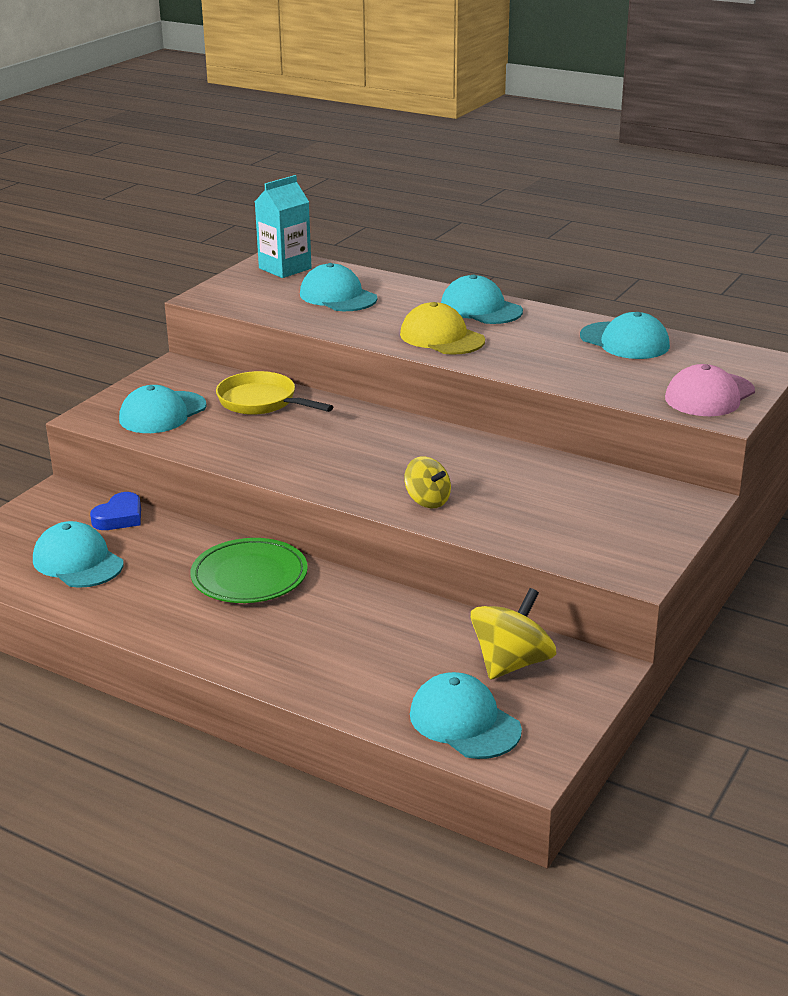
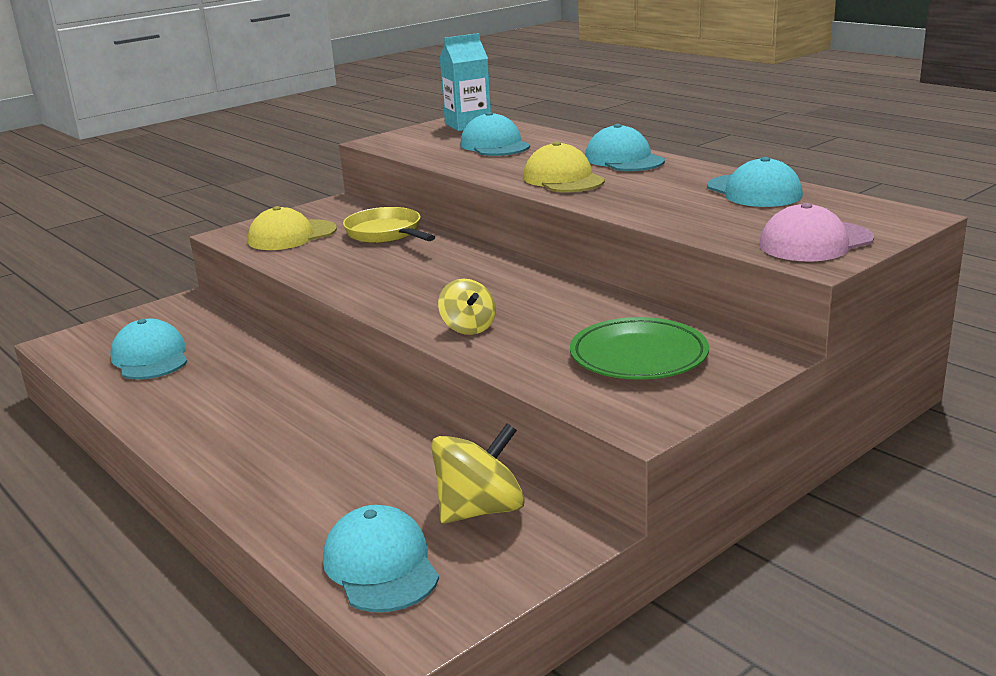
camera: 20 degrees right, 5 degrees down
(119, 517) = (219, 325): blue heart -> none
(162, 413) = (292, 236): turquoise cap -> yellow cap
(249, 576) = (286, 388): green plate -> green plate (638, 356)

